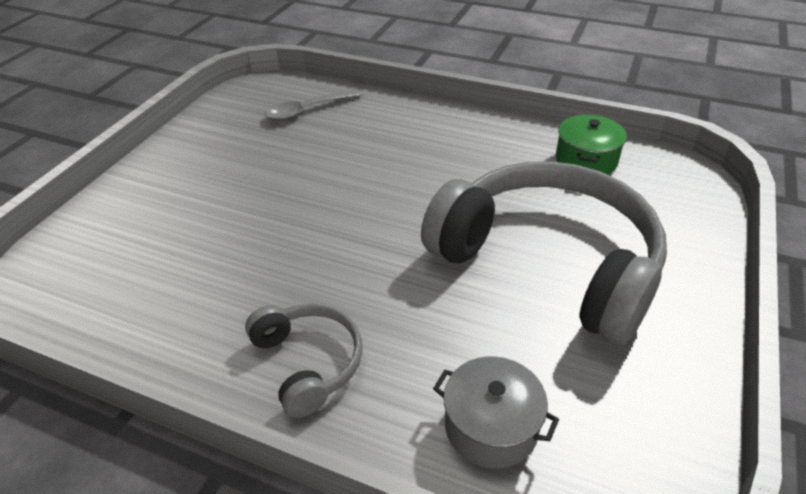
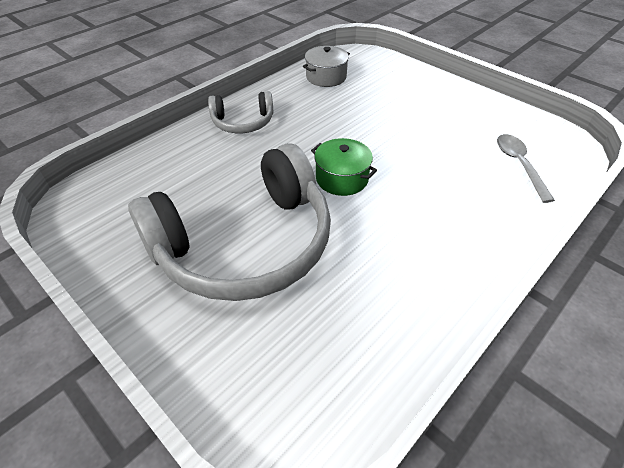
camera: 110 degrees right, 5 degrees up
(491, 426) = (154, 170): grey pot -> grey pot (326, 77)
(586, 160) = (366, 343): green pot -> green pot (342, 178)

